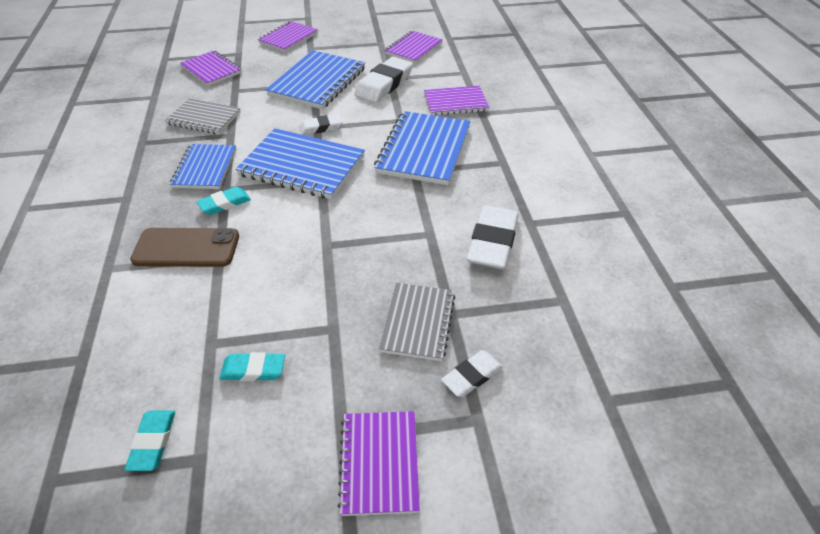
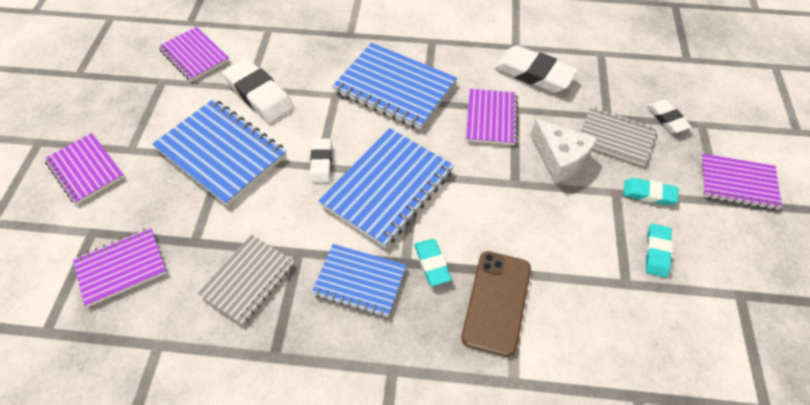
camera: 75 degrees left, 10 degrees up
(153, 442) = (727, 328): turquoise eraser -> turquoise eraser (649, 194)
(369, 276) = (560, 159): none -> white cheese
(455, 102) = (323, 48): purple notebook -> purple notebook (491, 118)

